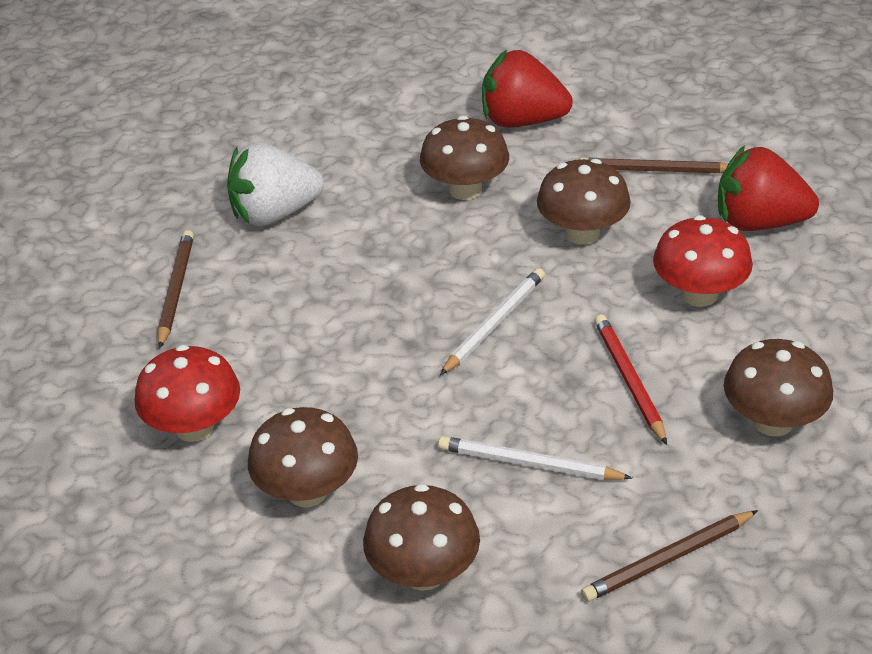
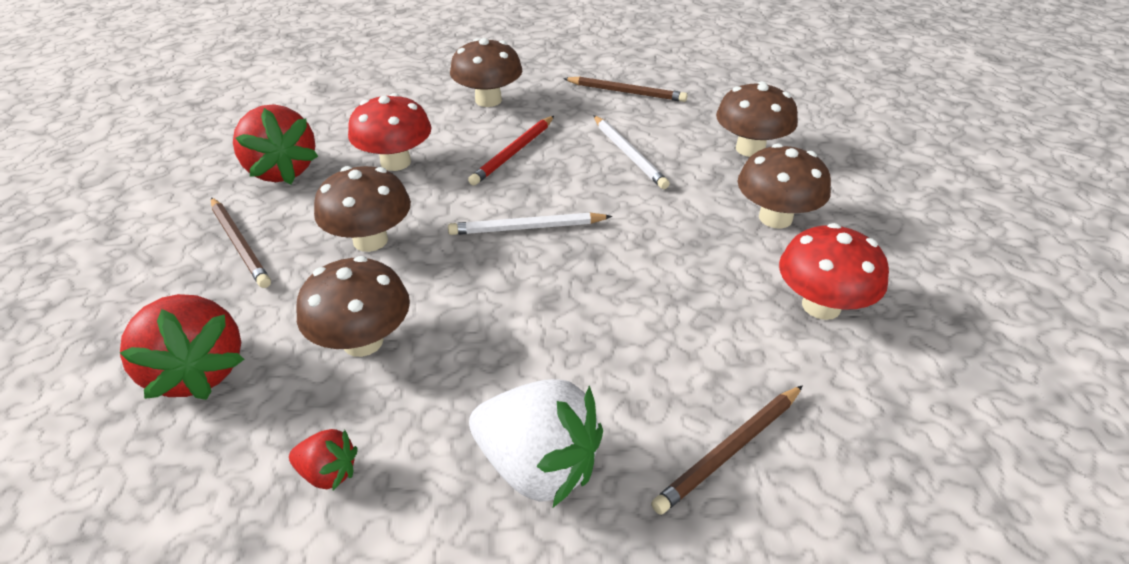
camera: 135 degrees left, 0 degrees up
(375, 143) = (328, 473): none -> red strawberry

